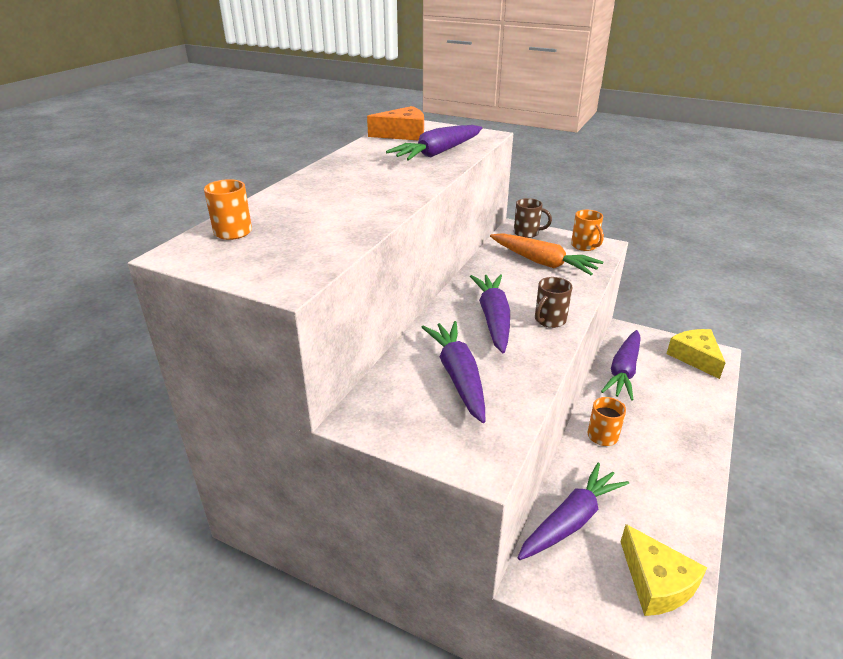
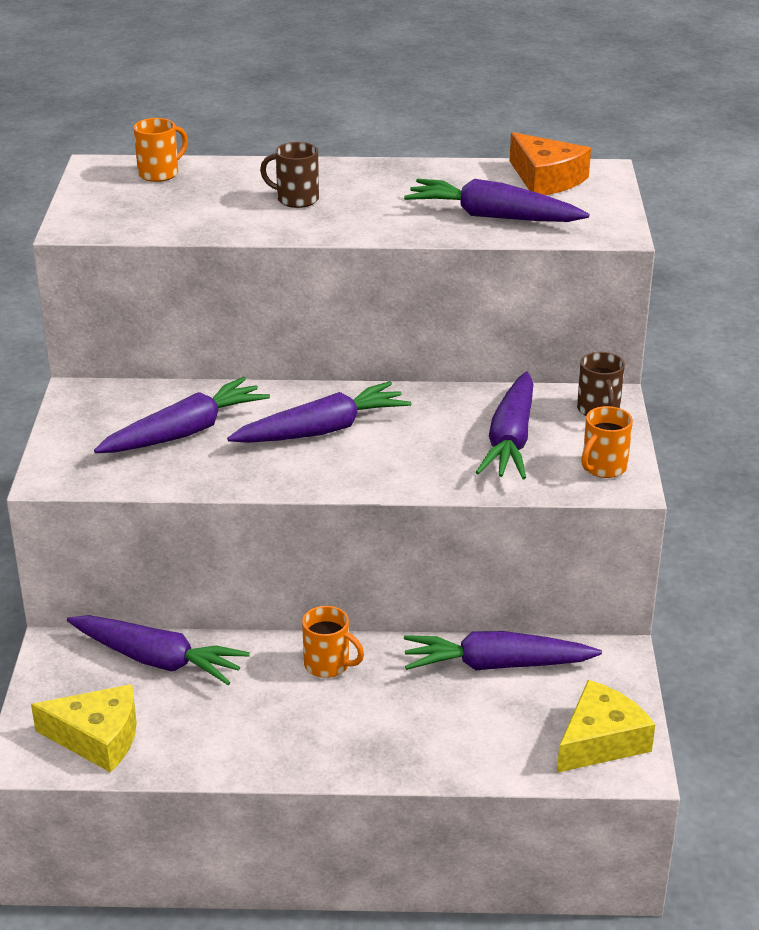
camera: 65 degrees right, 0 degrees up
(542, 262) = (510, 439): orange carrot -> purple carrot
(549, 320) = (350, 471): brown mug -> brown mug (296, 199)
(656, 582) = (97, 738): yellow cheese -> yellow cheese turned 120 degrees counterclockwise

